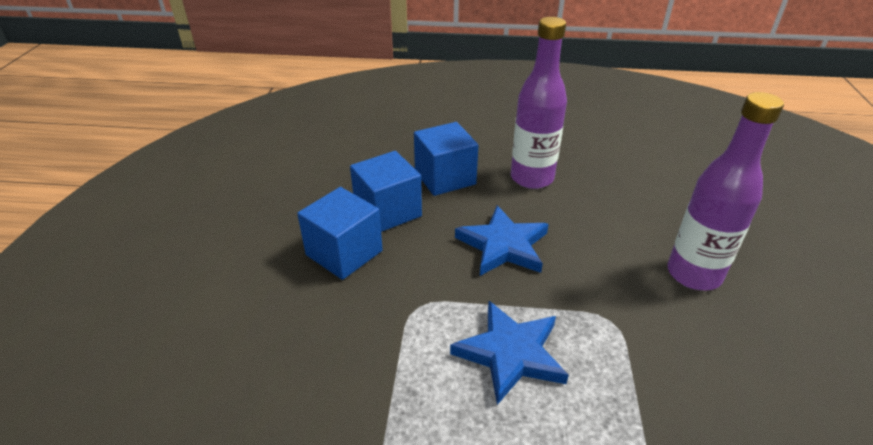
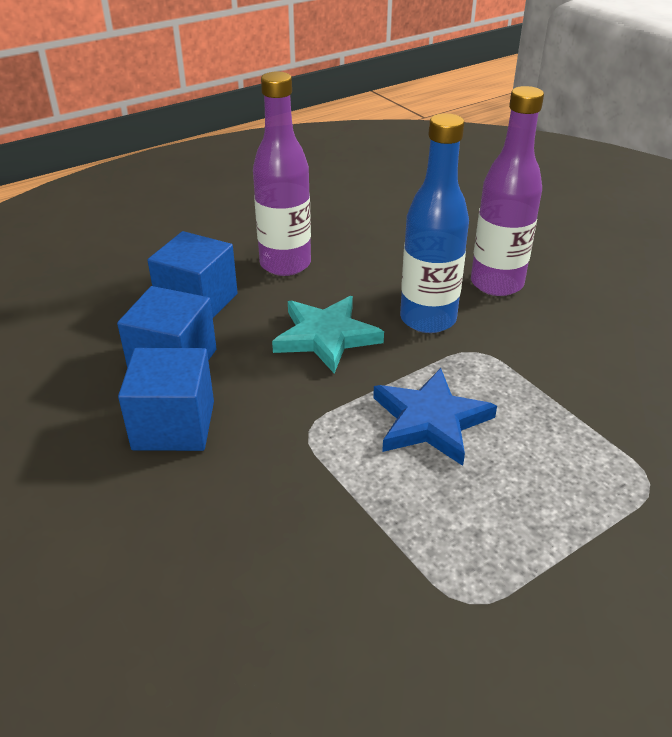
camera: 40 degrees left, 0 degrees up
(503, 245) = (326, 336): blue star -> turquoise star
(597, 273) = (428, 319): none -> blue bottle

